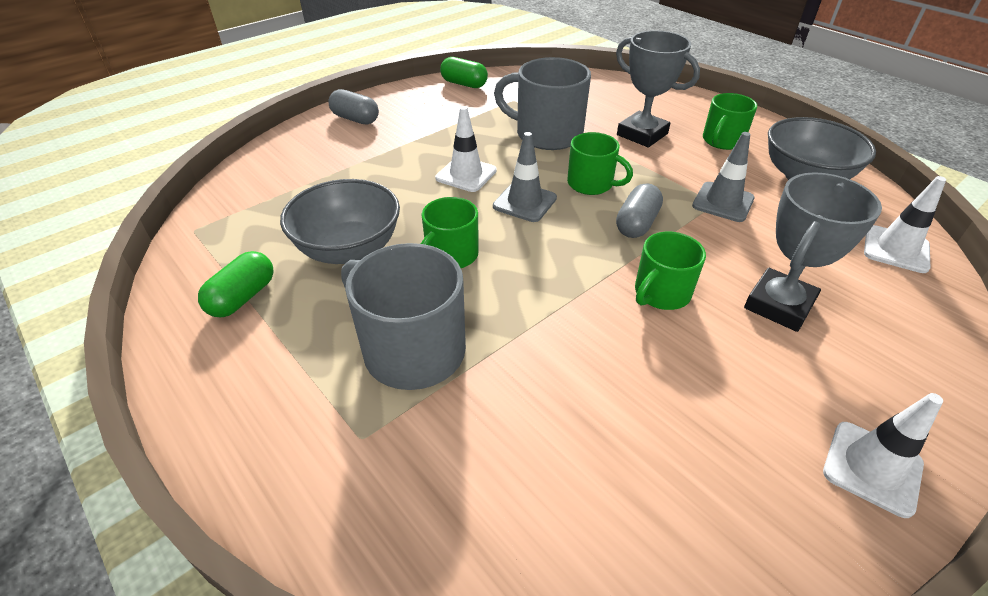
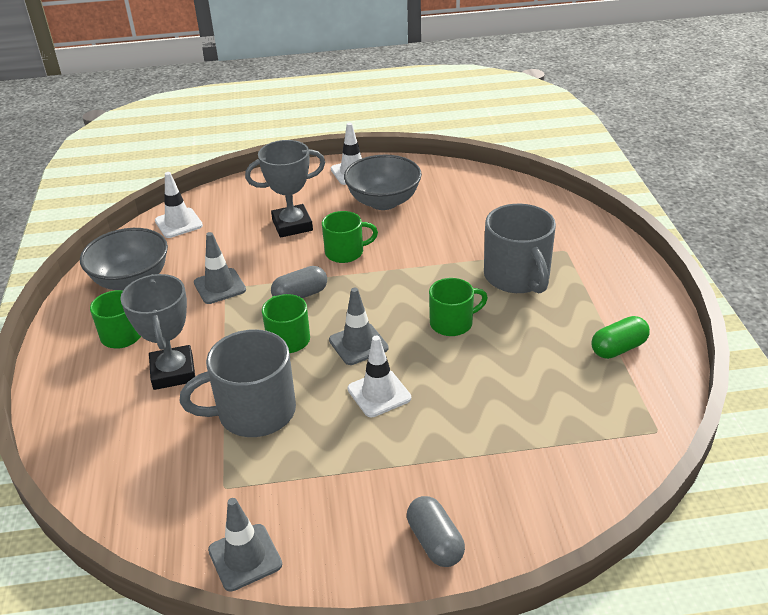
camera: 145 degrees left, 5 degrees down
(349, 249) = (525, 357): grey bowl -> grey bowl (383, 201)
(464, 84) = (245, 557): green capsule -> grey traffic cone
(547, 134) = (254, 412): grey mug -> grey mug turned 105 degrees clockwise

